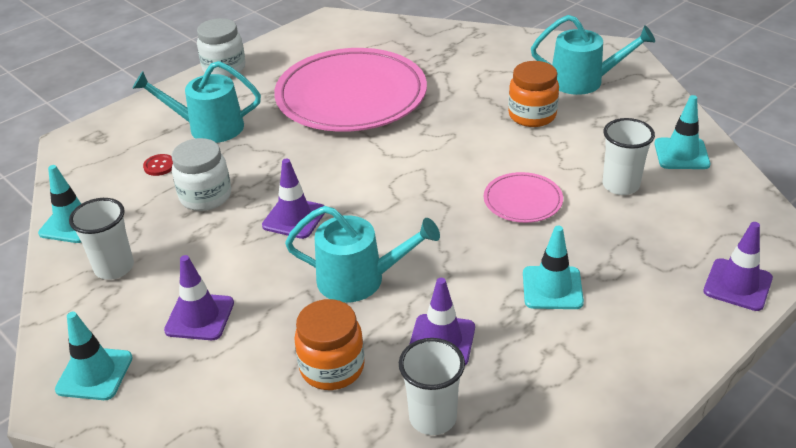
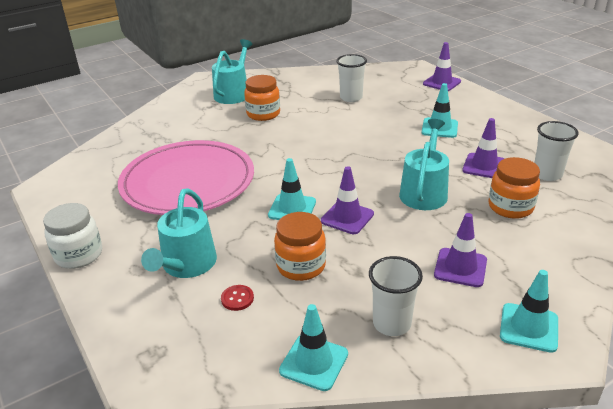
camera: 80 degrees left, 5 degrees down
(205, 196) = (301, 266): white jar -> orange jar
(522, 201) = (356, 127): pink plate -> none
(681, 154) = (328, 78): turquoise traffic cone -> turquoise traffic cone (292, 208)

